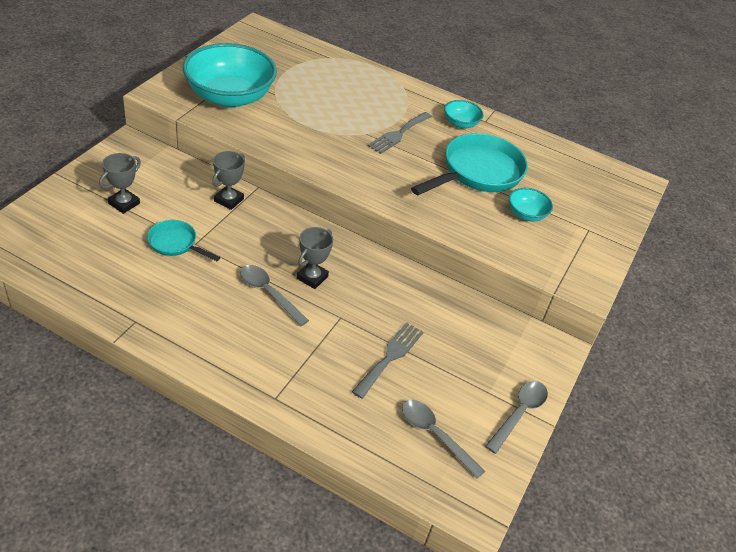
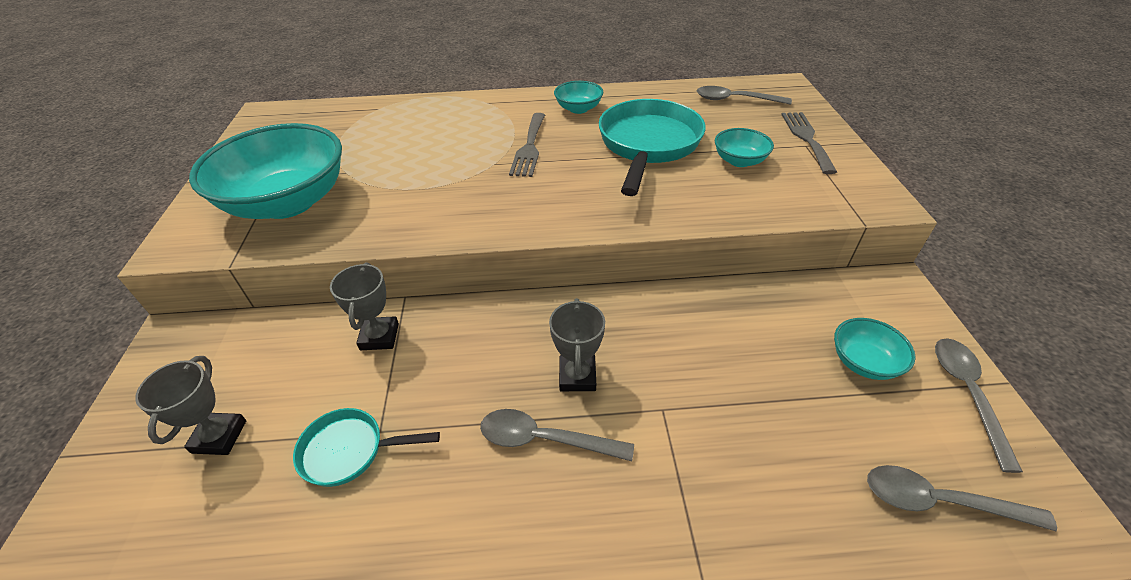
camera: 25 degrees left, 0 degrees up
(390, 357) = (772, 423): grey fork -> grey fork (807, 138)
(479, 366) = (863, 362): none -> turquoise bowl
(582, 173) = (734, 100): none -> grey spoon

